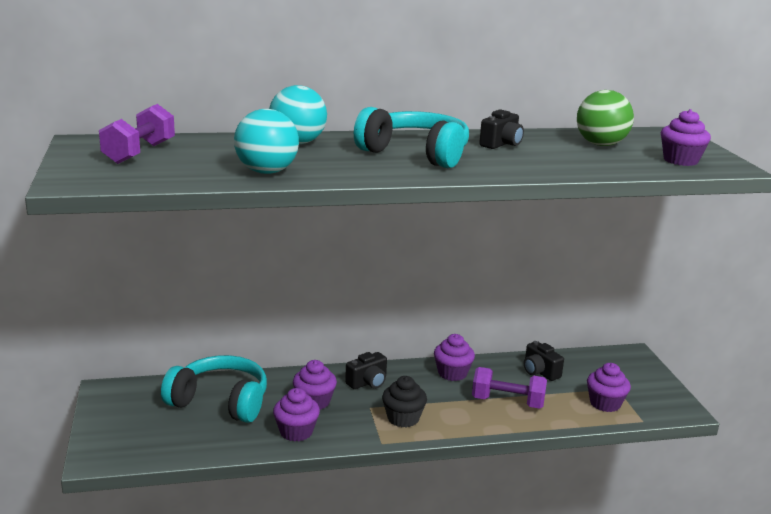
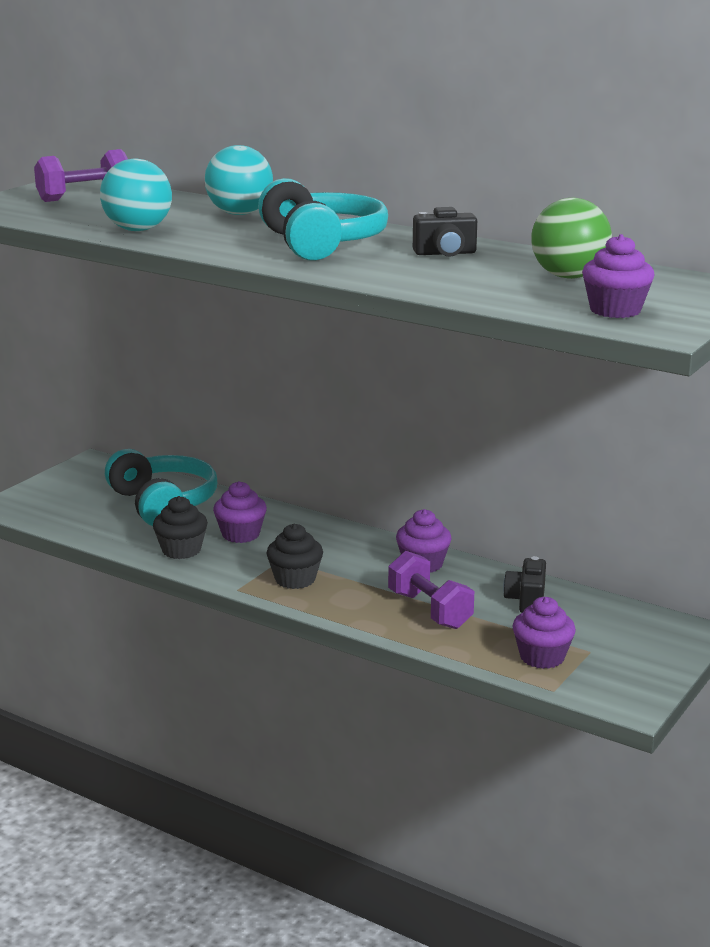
camera: 45 degrees right, 0 degrees up
(296, 432) = (181, 550): purple cupcake -> black cupcake
(368, 382) = (320, 539): black camera -> none

